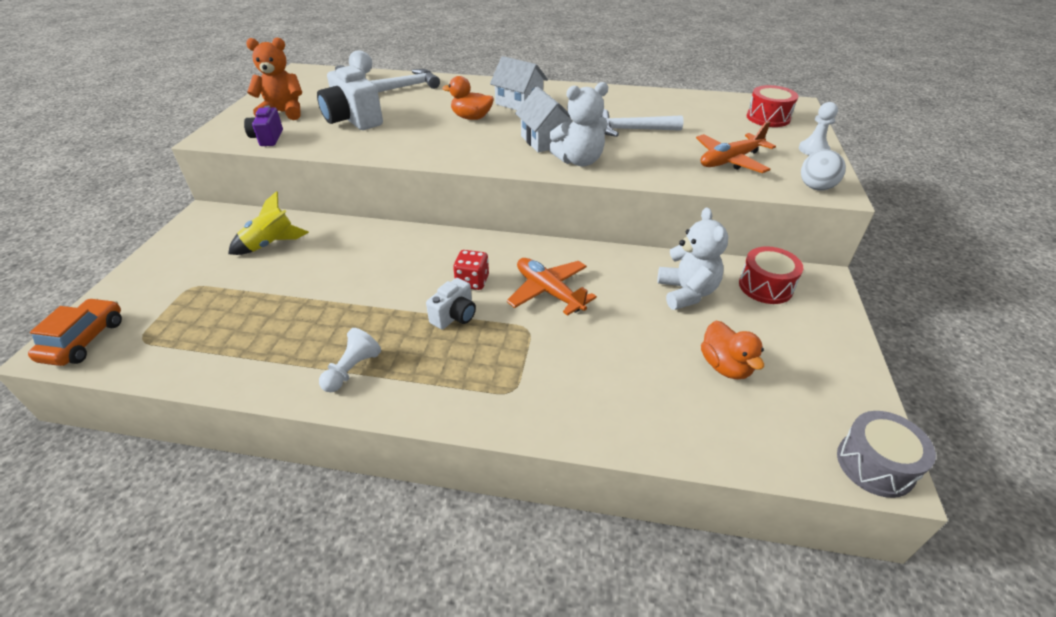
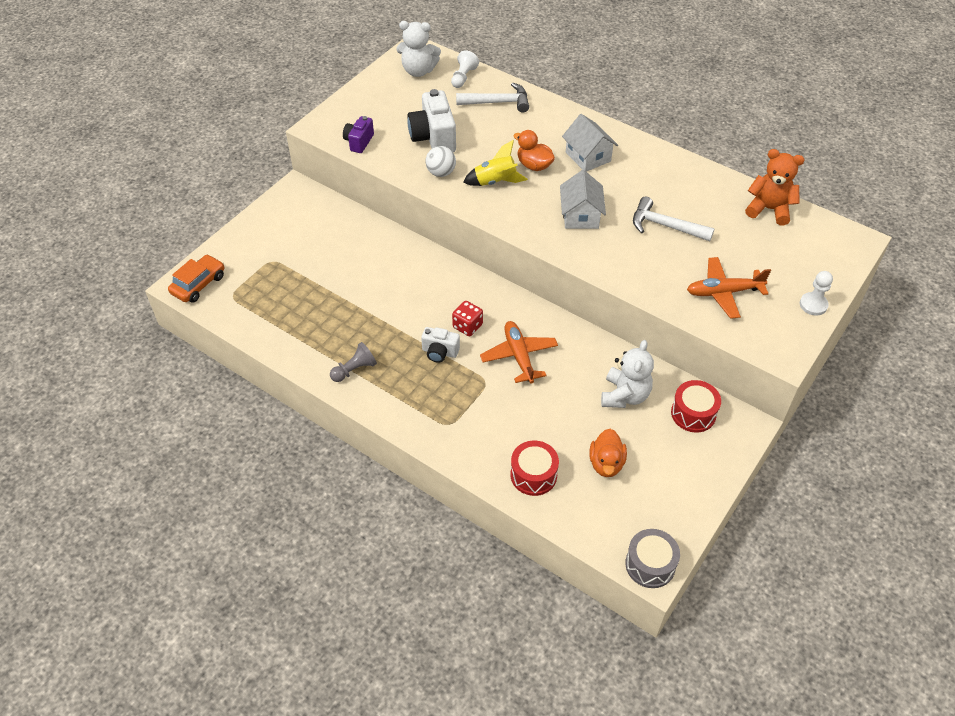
camera: 25 degrees right, 10 degrees up
(271, 244) = (336, 238): yellow rocket -> yellow rocket (495, 181)
(283, 113) = (381, 110): orange teddy bear -> orange teddy bear (769, 209)
(352, 370) = (354, 369): white pawn -> grey pawn
(454, 316) = (440, 352): white camera -> white camera turned 45 degrees clockwise
(579, 161) = (593, 250): white teddy bear -> white teddy bear (418, 71)
(768, 118) = (810, 250): red drum -> red drum (533, 475)
(816, 187) = (771, 347): white ball -> white ball (441, 173)

